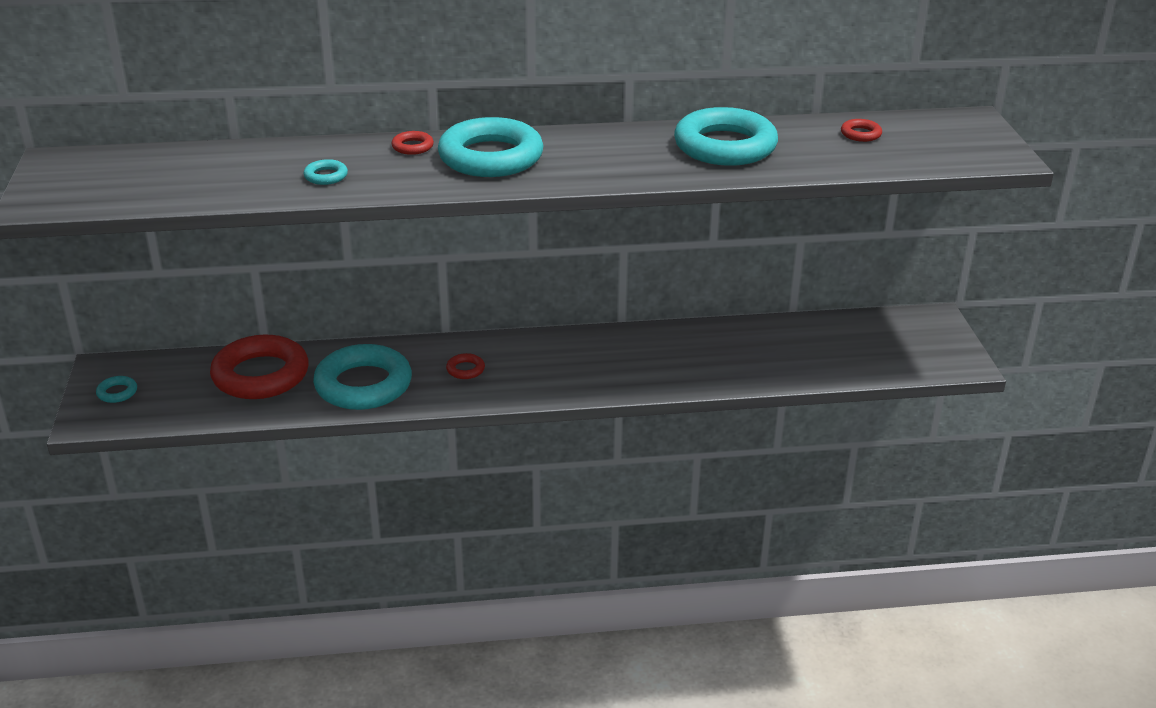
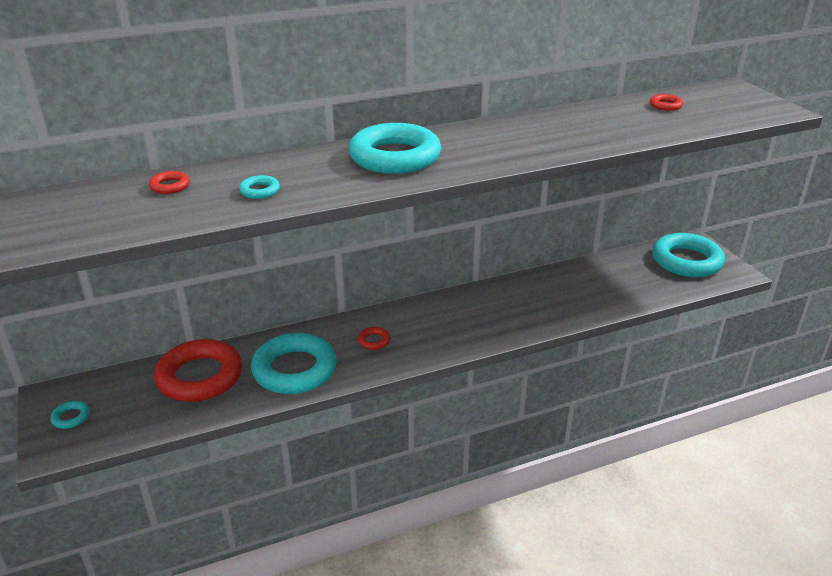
camera: 15 degrees left, 0 degrees up
(412, 147) = (322, 156): red ring -> red ring (170, 186)
(725, 146) = (575, 126): turquoise ring -> turquoise ring (686, 261)

